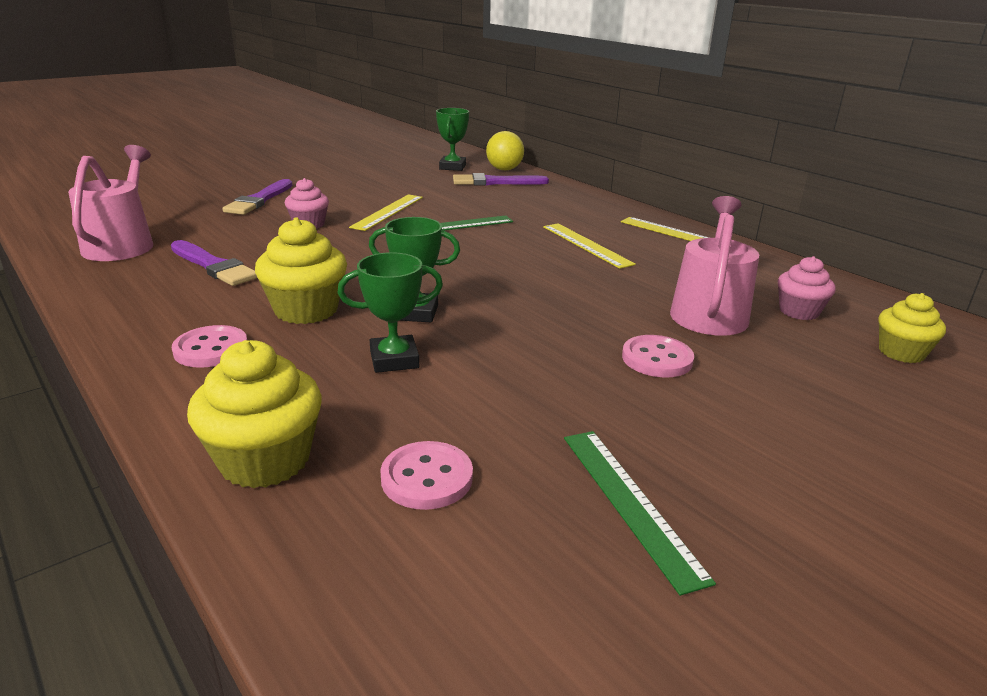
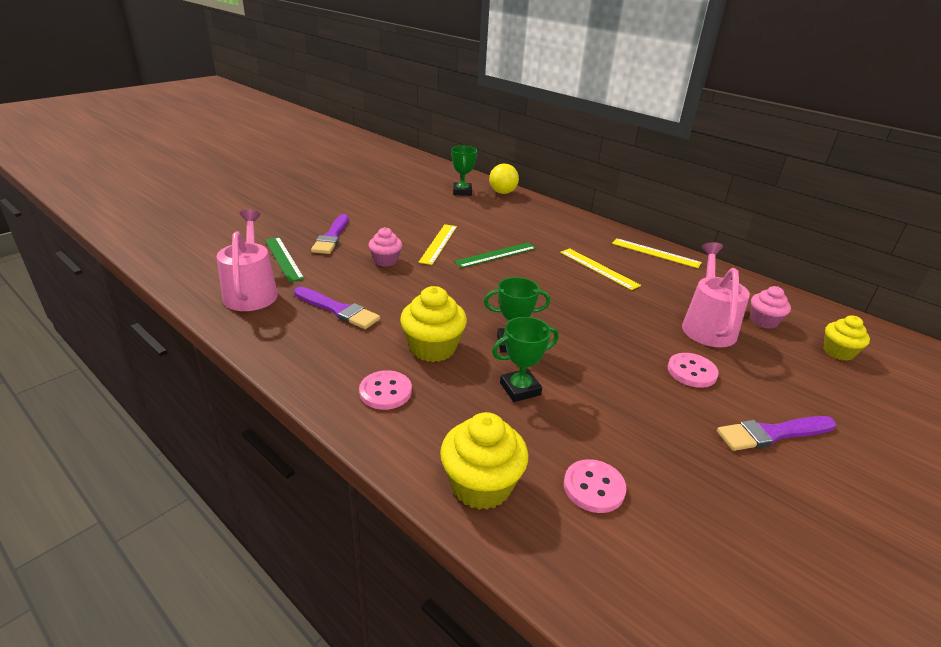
camera: 10 degrees left, 5 degrees up
(495, 182) = (502, 207): purple brush -> purple brush (772, 434)
(630, 502) = (726, 491): green ruler -> green ruler (283, 258)

